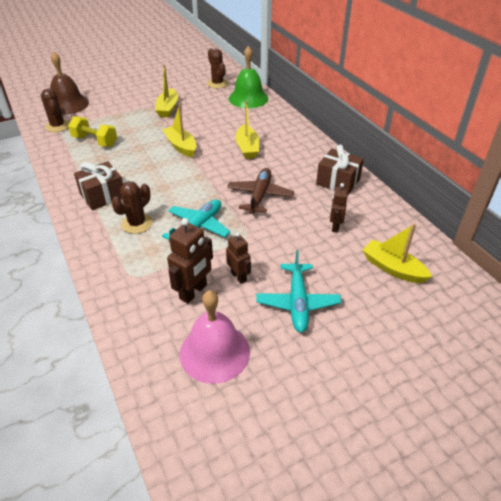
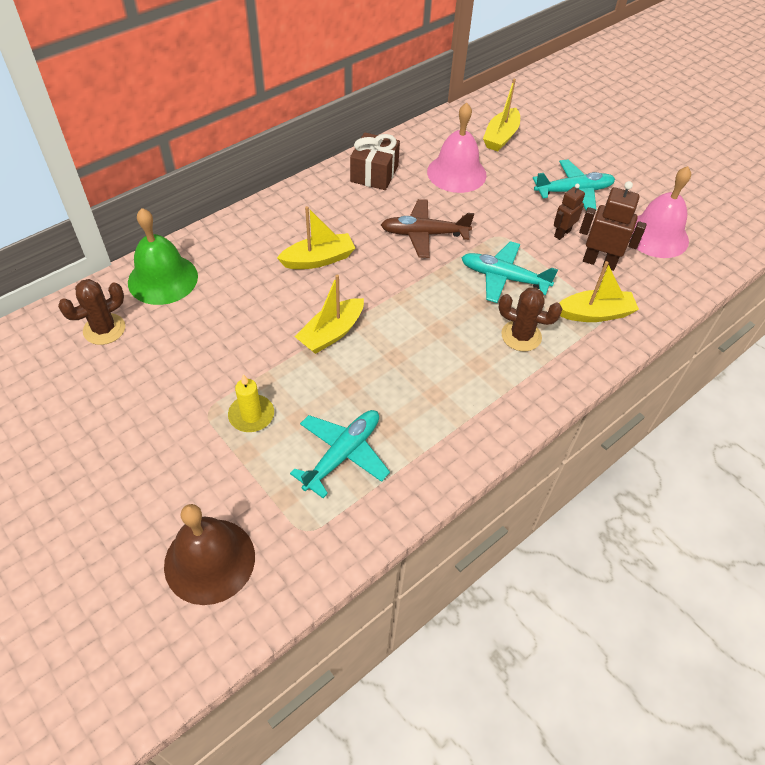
camera: 105 degrees left, 10 degrees up
(57, 126) = (301, 540): brown cactus -> none
(95, 141) = (343, 454): yellow dumbbell -> turquoise plane
(102, 196) = (481, 391): brown gift -> none
(138, 118) = (251, 415): none -> yellow candle
(168, 108) = (210, 380): yellow boat -> yellow boat (595, 313)
(335, 226) = (456, 173): brown robot -> pink bell

